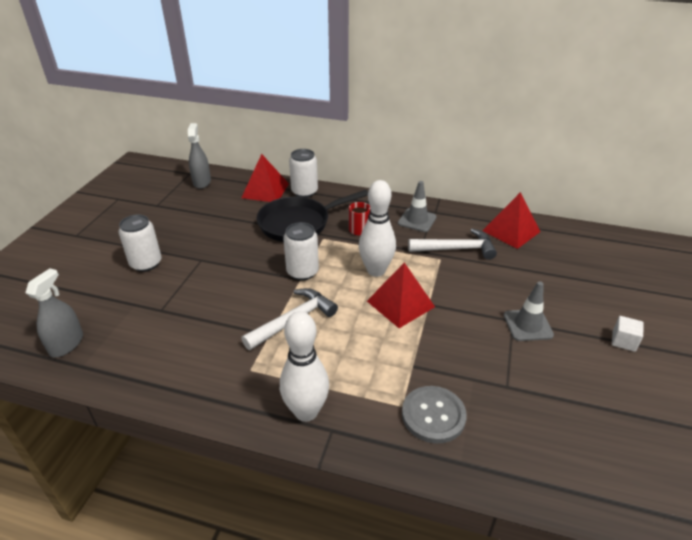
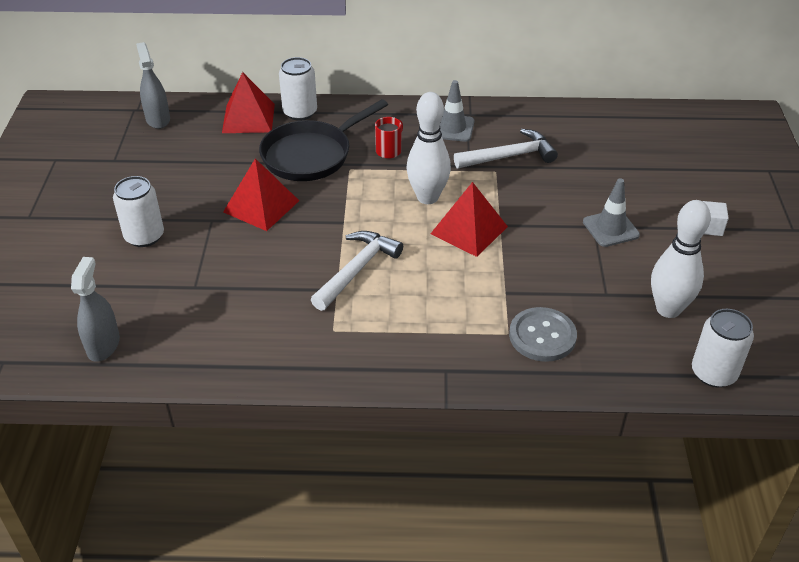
camera: 15 degrees left, 5 degrees up
(302, 272) = (342, 213): white can -> white can (713, 373)
(306, 412) = (412, 359): white bowling pin -> white bowling pin (668, 309)
(511, 231) = (564, 124): red pyramid -> red pyramid (261, 206)

